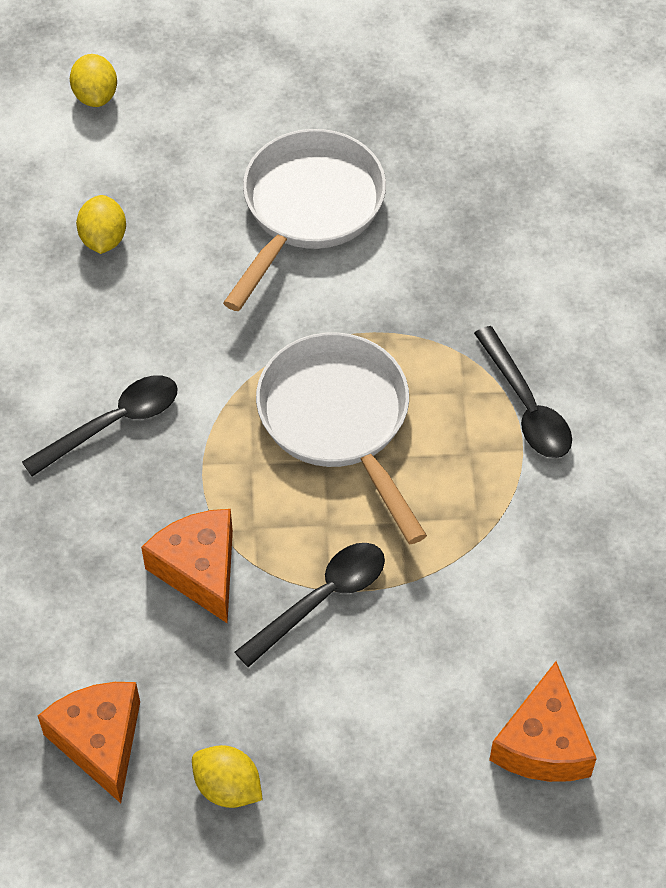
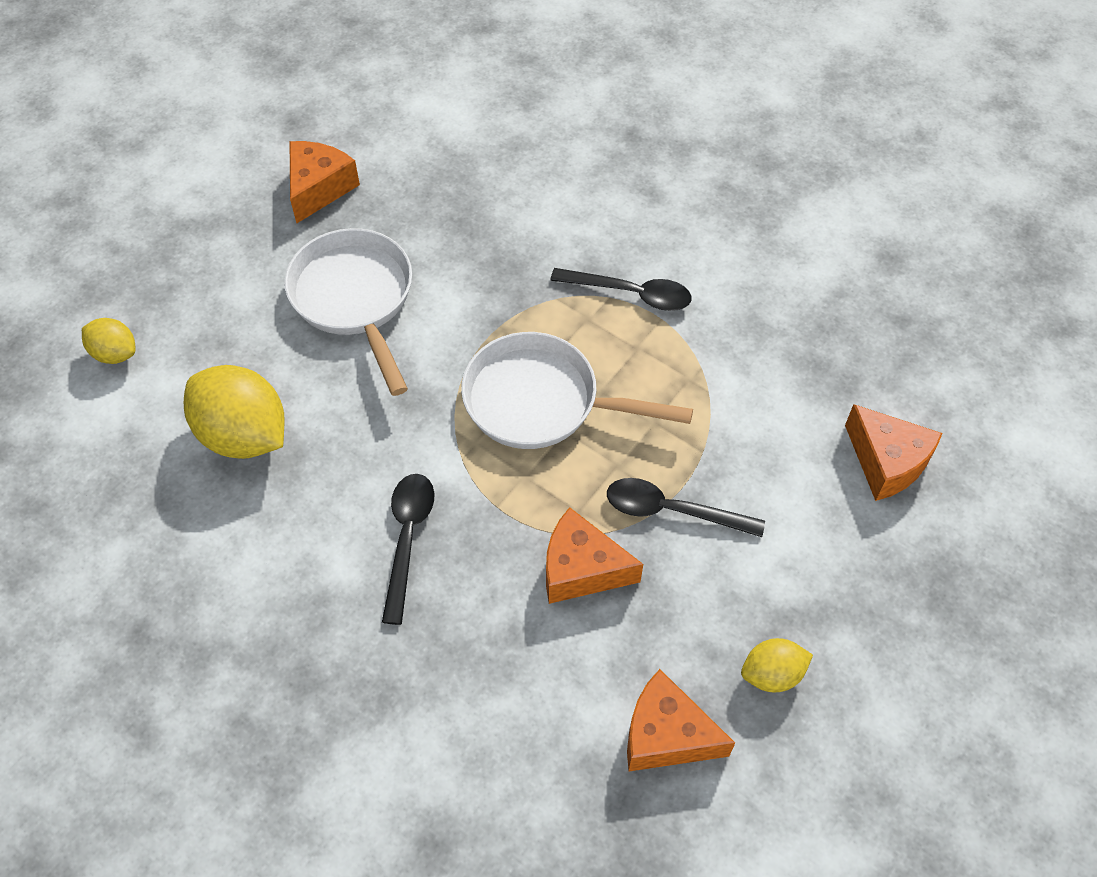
camera: 50 degrees left, 0 degrees up
(103, 239) = (244, 435): yellow lemon -> yellow lemon, size x1.88
(321, 599) = (672, 510): black spoon -> black spoon turned 75 degrees counterclockwise
(397, 93) = (319, 188): none -> orange cheese

